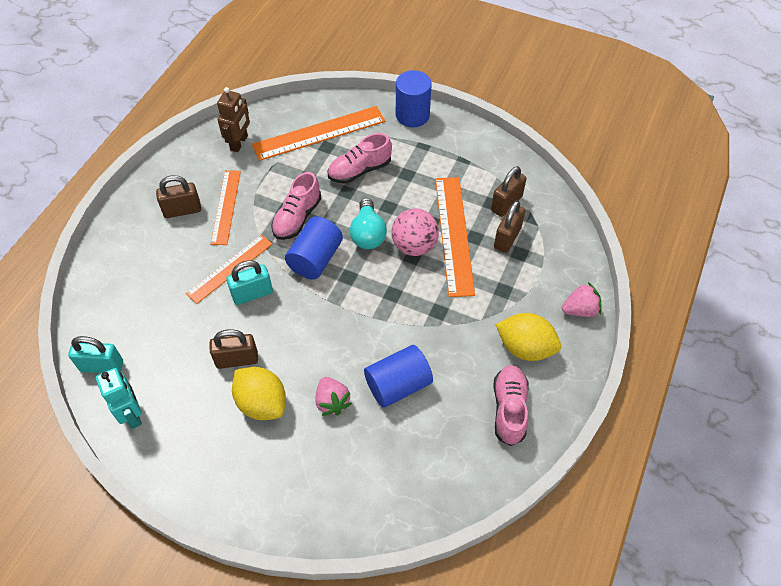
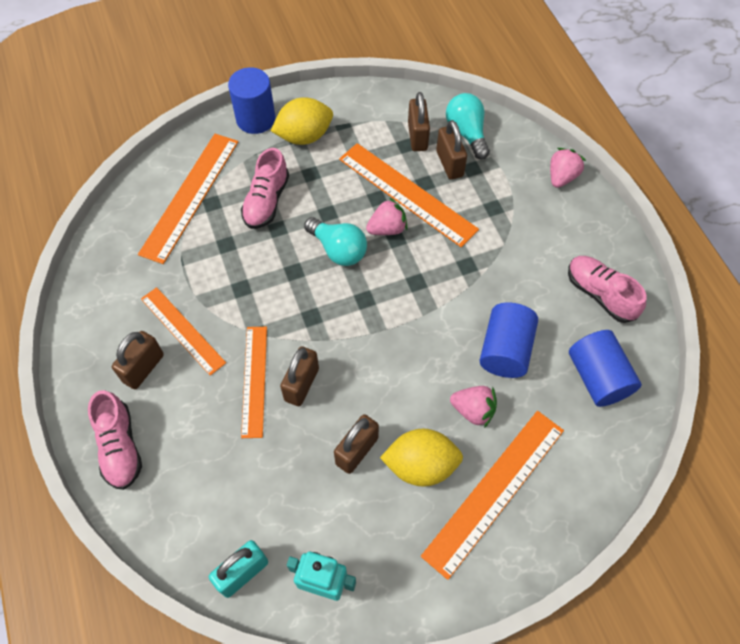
camera: 45 degrees left, 5 degrees up
(239, 143) = (123, 263): brown robot -> none
(252, 294) = (301, 384): turquoise padlock -> brown padlock
(286, 460) = (494, 491): none -> orange ruler
(297, 218) = (261, 286): pink shoe -> pink shoe (120, 447)
(315, 259) = (320, 307): blue cylinder -> blue cylinder (598, 377)
(414, 246) = (387, 228): pink ball -> pink strawberry
(525, 347) = (558, 238): yellow lemon -> yellow lemon (304, 136)
(545, 227) = (466, 133): none -> turquoise light bulb

